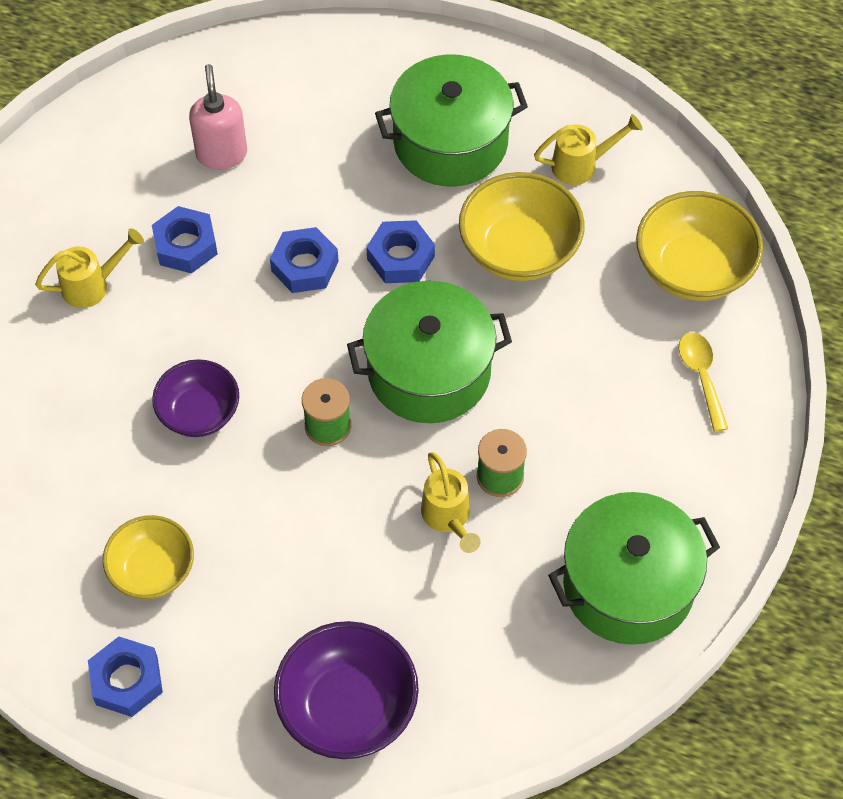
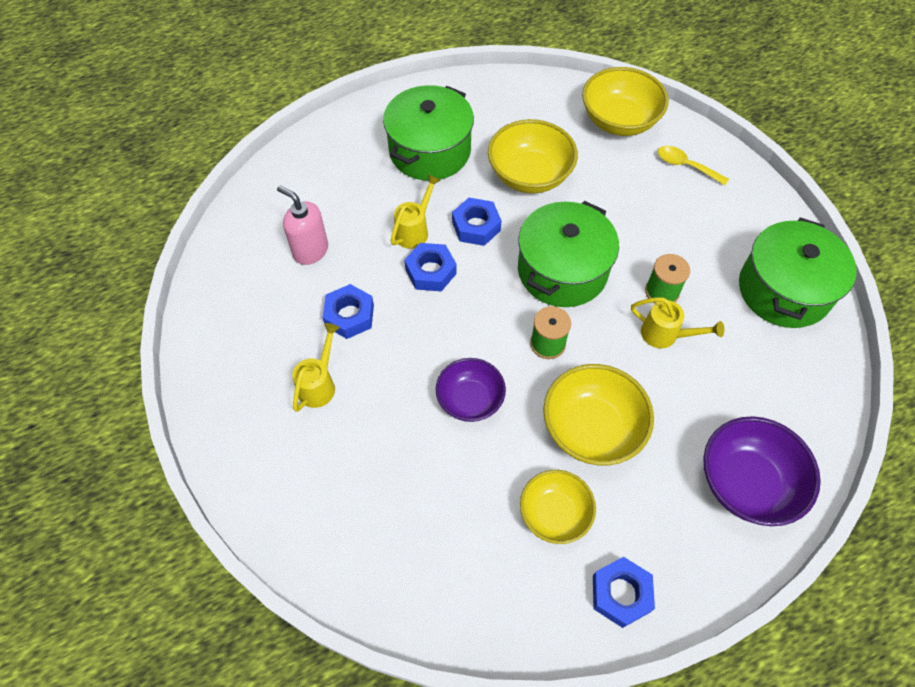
camera: 45 degrees left, 0 degrees up
(272, 534) = (592, 428): none -> yellow bowl
(582, 165) = (508, 113): yellow watering can -> yellow watering can (415, 230)

